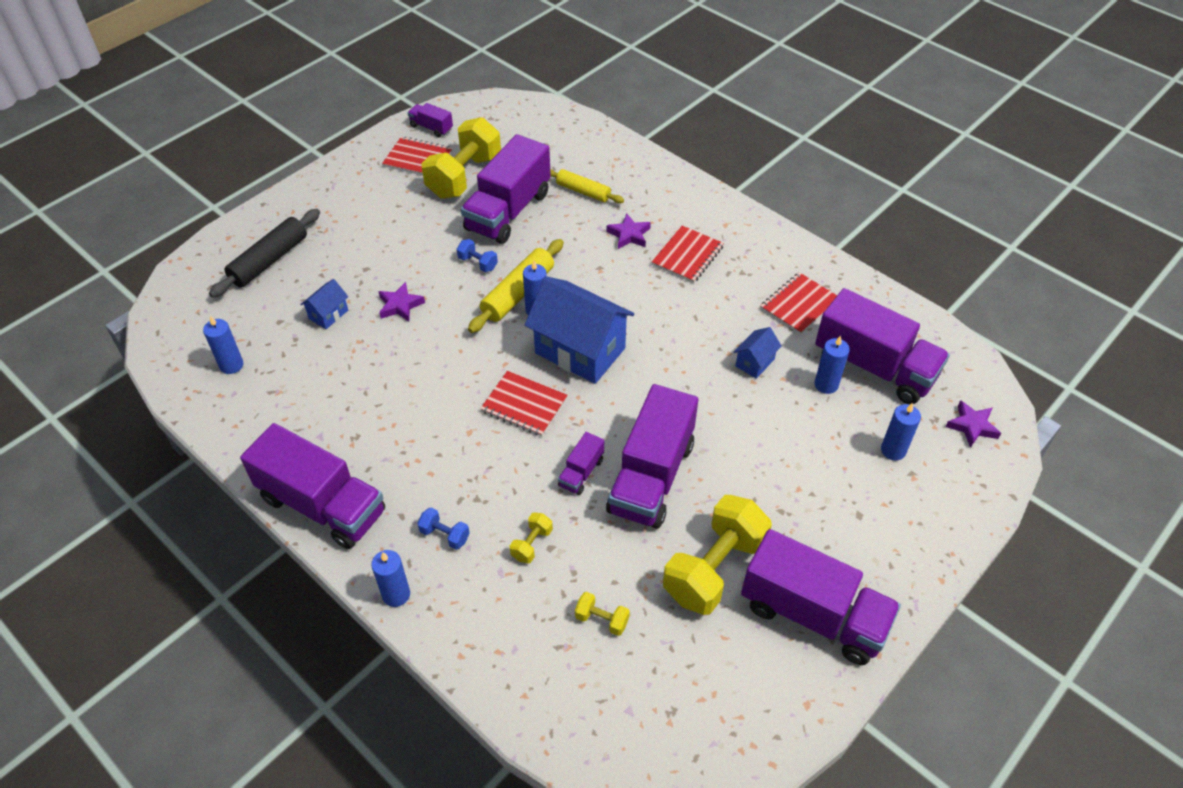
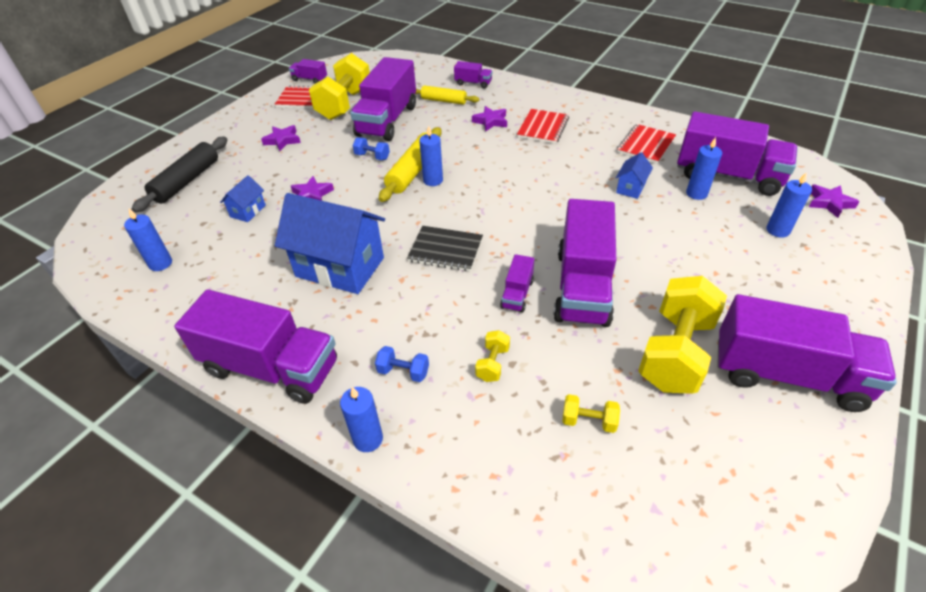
camera: 10 degrees left, 5 degrees down
(382, 220) = (282, 140): none -> purple star
(524, 405) = (445, 250): red notebook -> black notebook
(580, 350) = (480, 202): blue house -> blue house (340, 267)
(627, 169) = (473, 83): none -> purple truck

